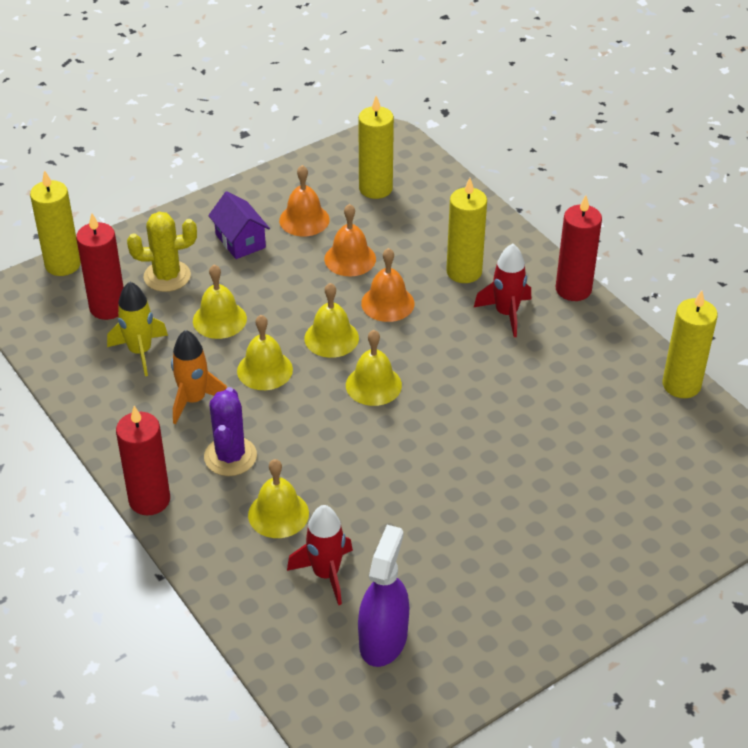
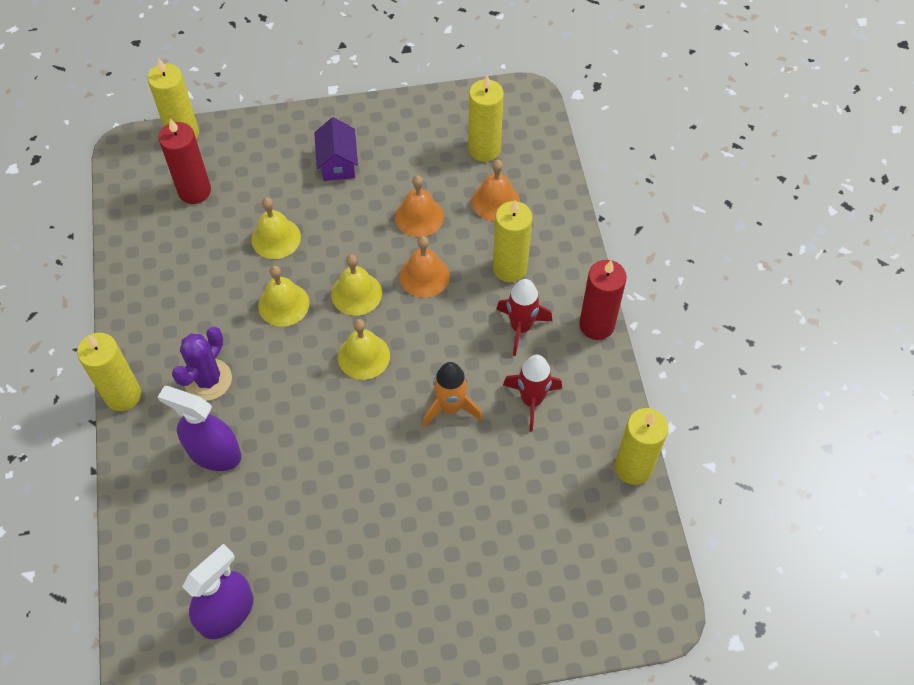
camera: 25 degrees right, 15 degrees up
(140, 352) = (195, 246): yellow rocket -> none
(149, 500) = (123, 395): red candle -> yellow candle
(167, 276) = (258, 177): yellow cactus -> none
(194, 400) = (210, 312): orange rocket -> orange rocket (450, 407)
(278, 514) = (214, 453): yellow bell -> purple spray bottle
(304, 220) = (404, 160): orange bell -> orange bell (495, 201)
(326, 574) = (218, 528): red rocket -> red rocket (531, 400)

